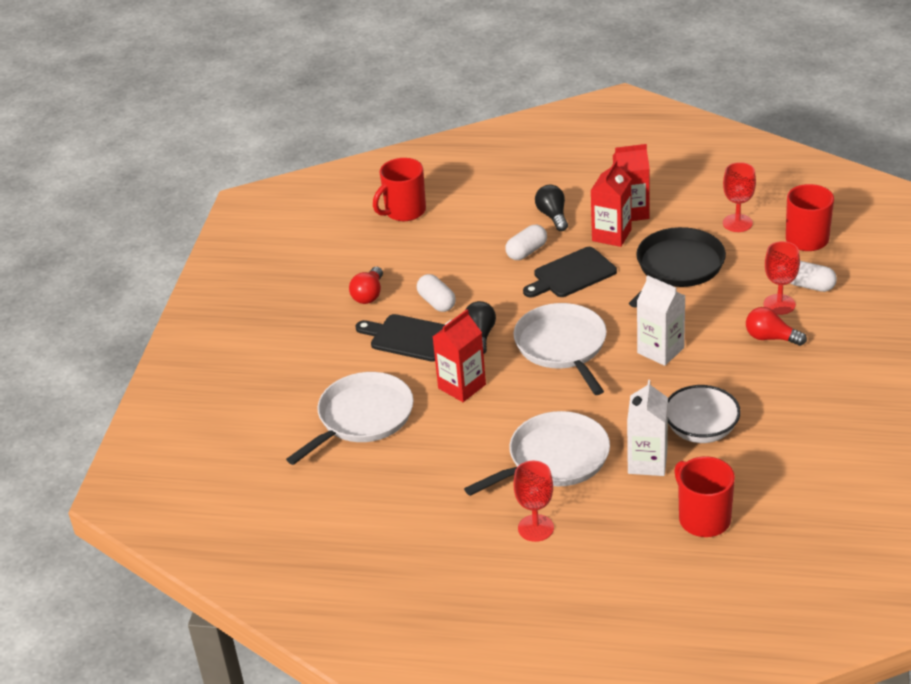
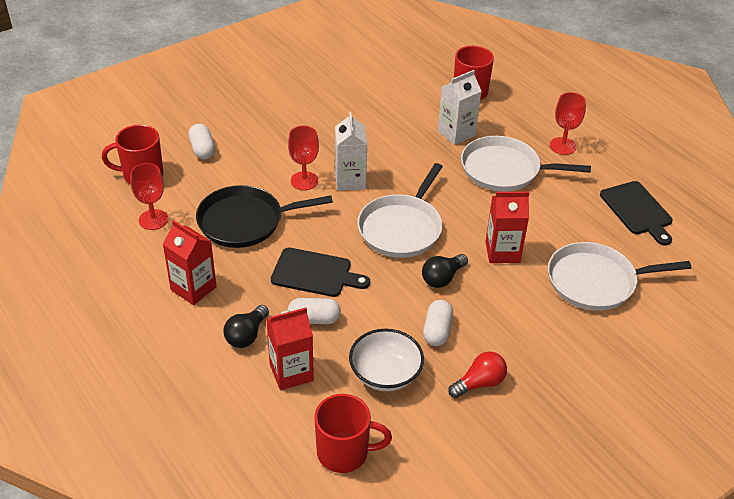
camera: 140 degrees left, 5 degrees up
(409, 337) = (494, 317): black cutting board -> black cutting board (637, 210)
(611, 235) = (239, 281): red carton -> red carton (291, 372)
(701, 430) = (403, 127): white bowl -> white bowl (385, 374)
(770, 338) = (281, 140): red light bulb -> none
(779, 304) = (239, 153): red goblet -> red goblet (304, 181)

